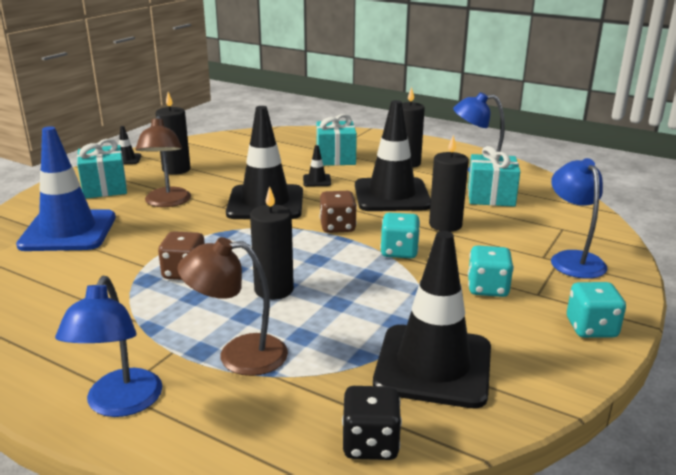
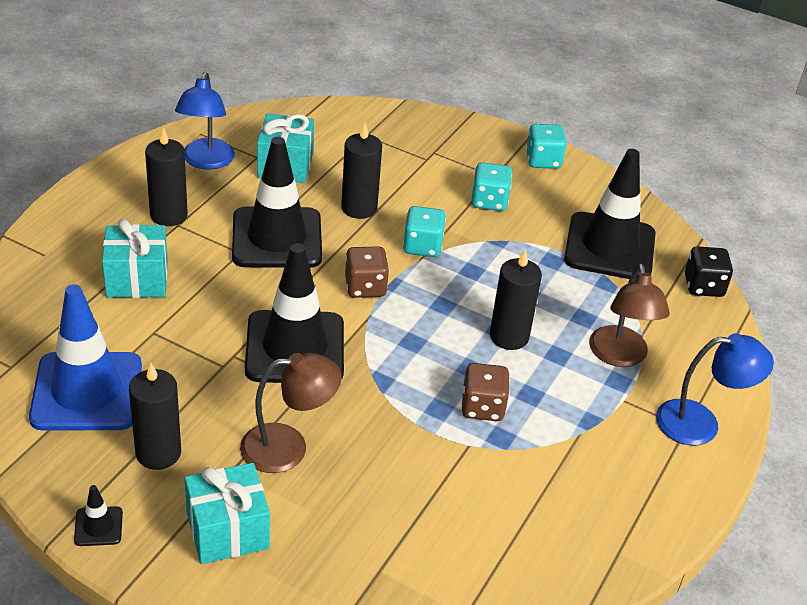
camera: 95 degrees left, 15 degrees up
(68, 231) = (382, 539): blue traffic cone -> blue traffic cone (87, 392)
(317, 180) = (222, 300): black traffic cone -> none
(572, 259) = (430, 143): blue lamp -> none

